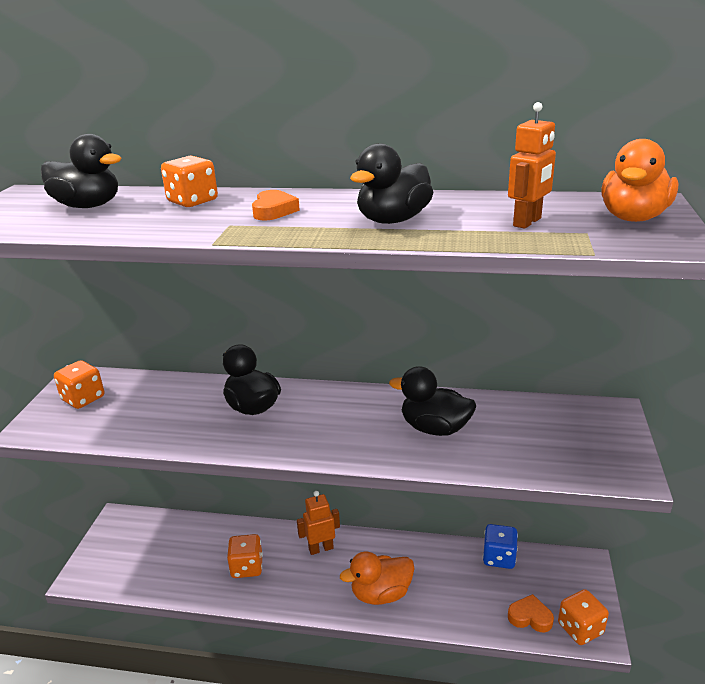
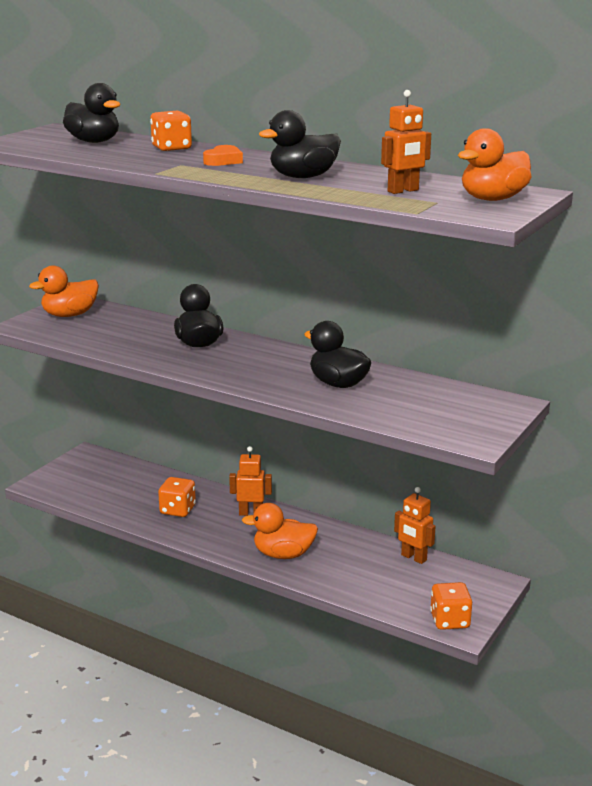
camera: 20 degrees right, 5 degrees down
(83, 398) = (70, 315): orange dice -> orange duck
(499, 557) = (413, 558): blue dice -> orange robot
(530, 617) = (408, 602): orange heart -> none

